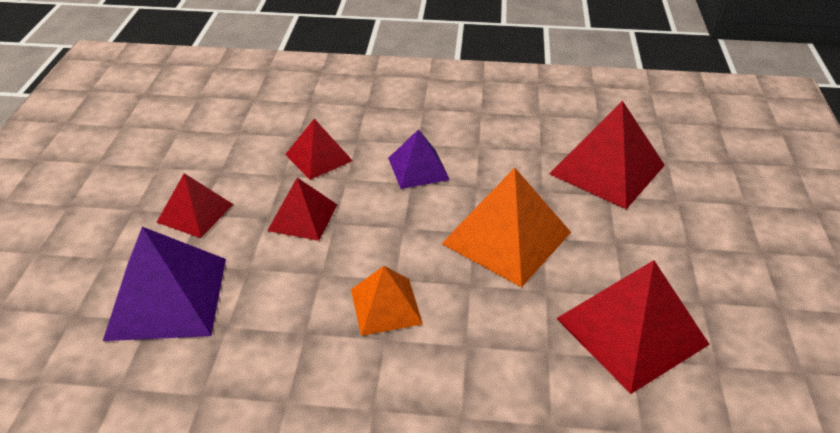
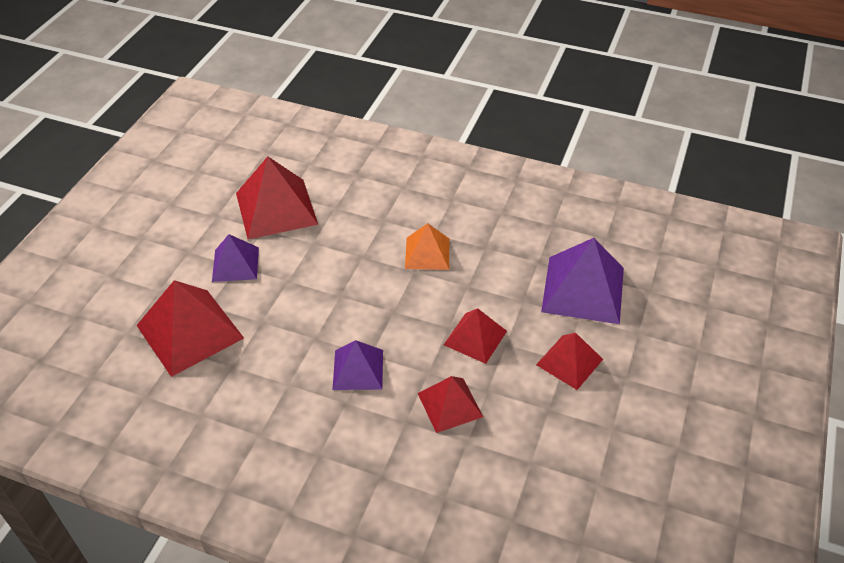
camera: 165 degrees left, 5 degrees up
(506, 237) = (317, 285): orange pyramid -> none
(620, 243) = (235, 264): none -> purple pyramid

